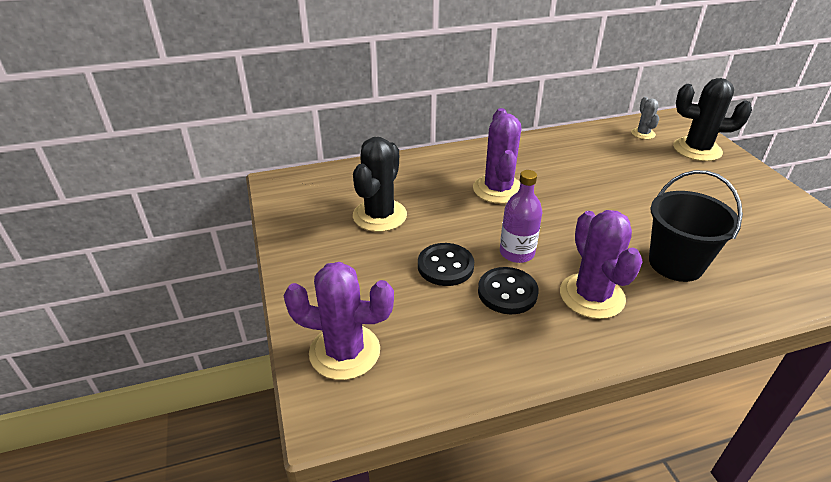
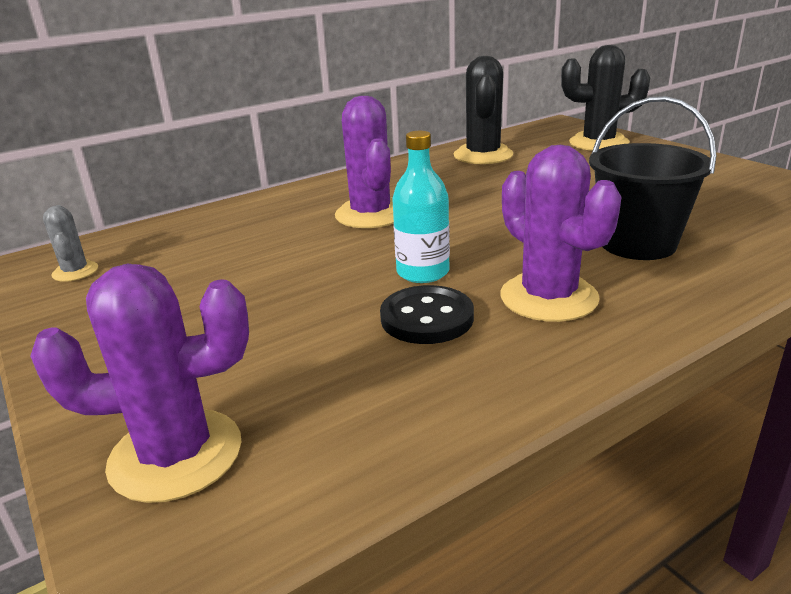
camera: 15 degrees left, 10 degrees down
(380, 215) = (204, 270): black cactus -> black cactus (483, 155)
(445, 266) = (322, 307): black button -> none
(517, 253) = (423, 272): purple bottle -> turquoise bottle
(643, 134) = (529, 140): grey cactus -> grey cactus (75, 271)

